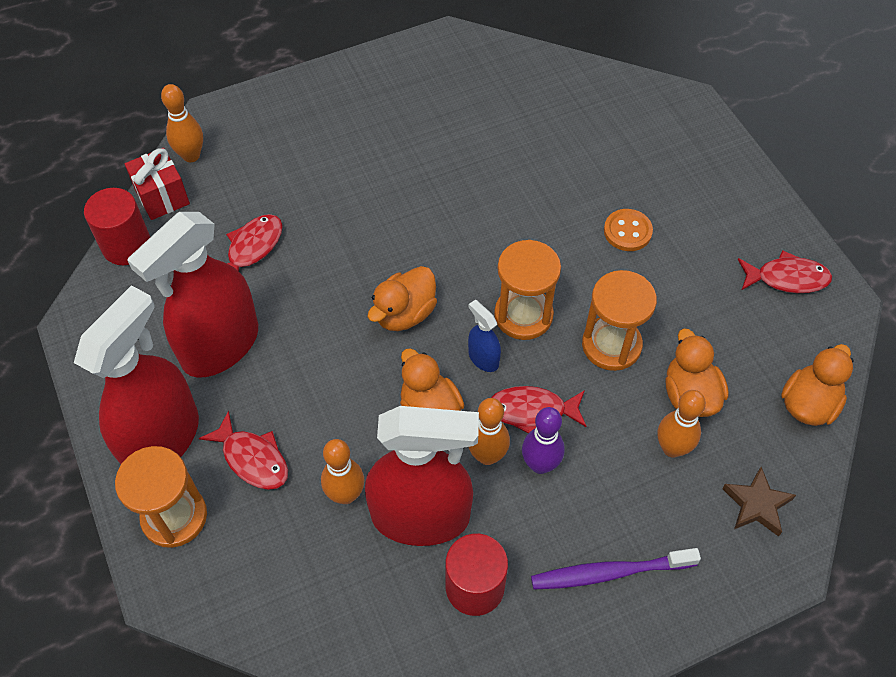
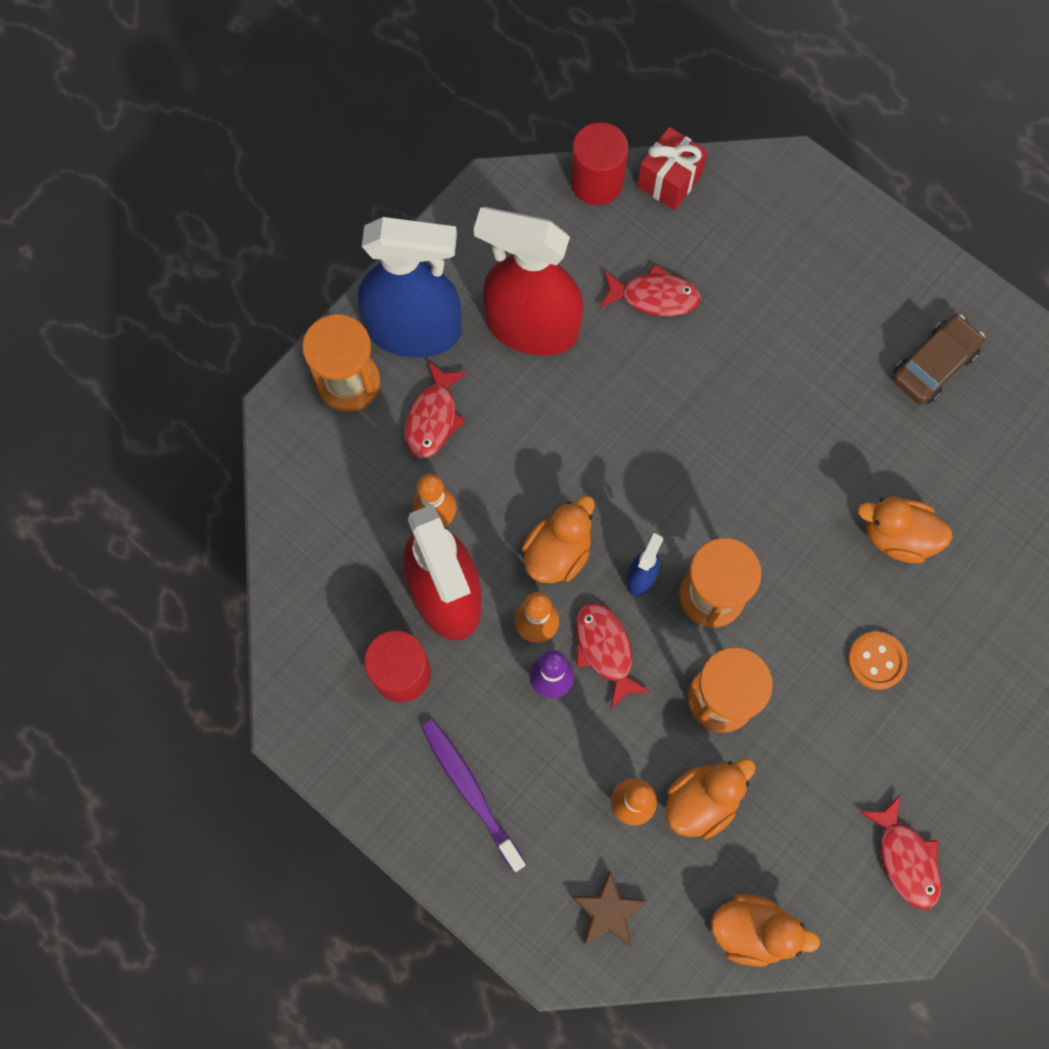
camera: 65 degrees right, 15 degrees up
(162, 439) = (415, 331): red spray bottle -> blue spray bottle
(191, 155) = (733, 178): orange bowling pin -> none
(404, 313) = (654, 478): orange duck -> orange duck (897, 536)
(420, 101) = (934, 365): none -> brown car

